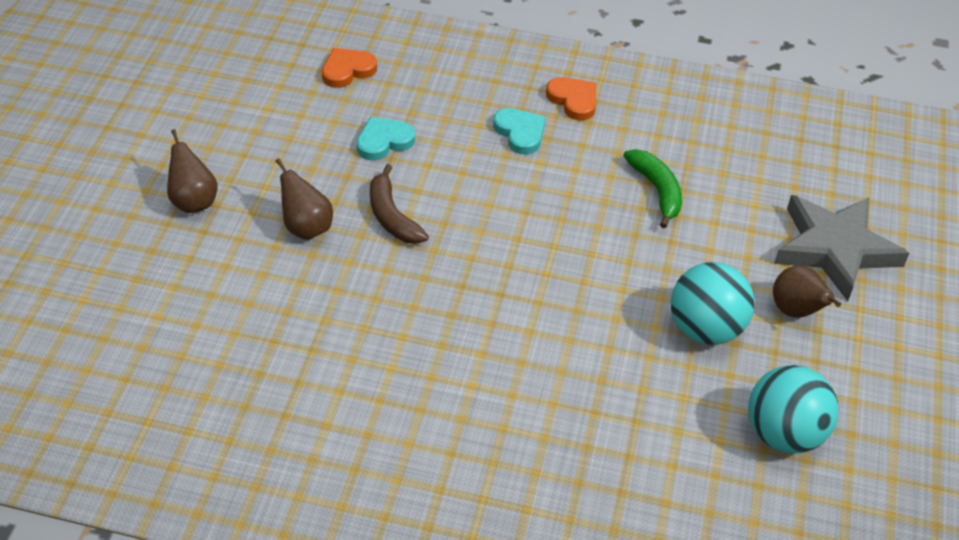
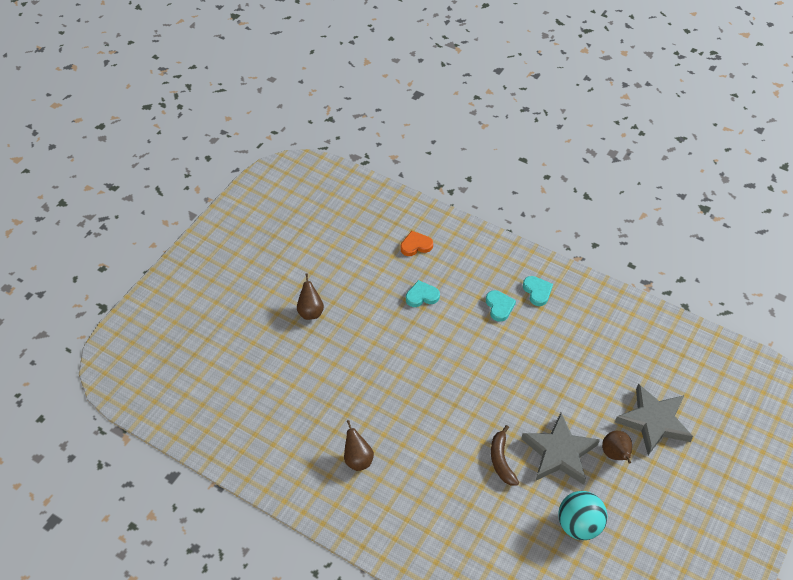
camera: 20 degrees right, 5 degrees up
(306, 228) = (364, 341): brown pear -> brown pear (358, 459)
(392, 216) = (411, 344): brown banana -> brown banana (501, 460)
(573, 100) = (537, 291): orange heart -> turquoise heart
(657, 191) = (564, 361): green banana -> none
(705, 329) = (559, 453): turquoise ball -> grey star

